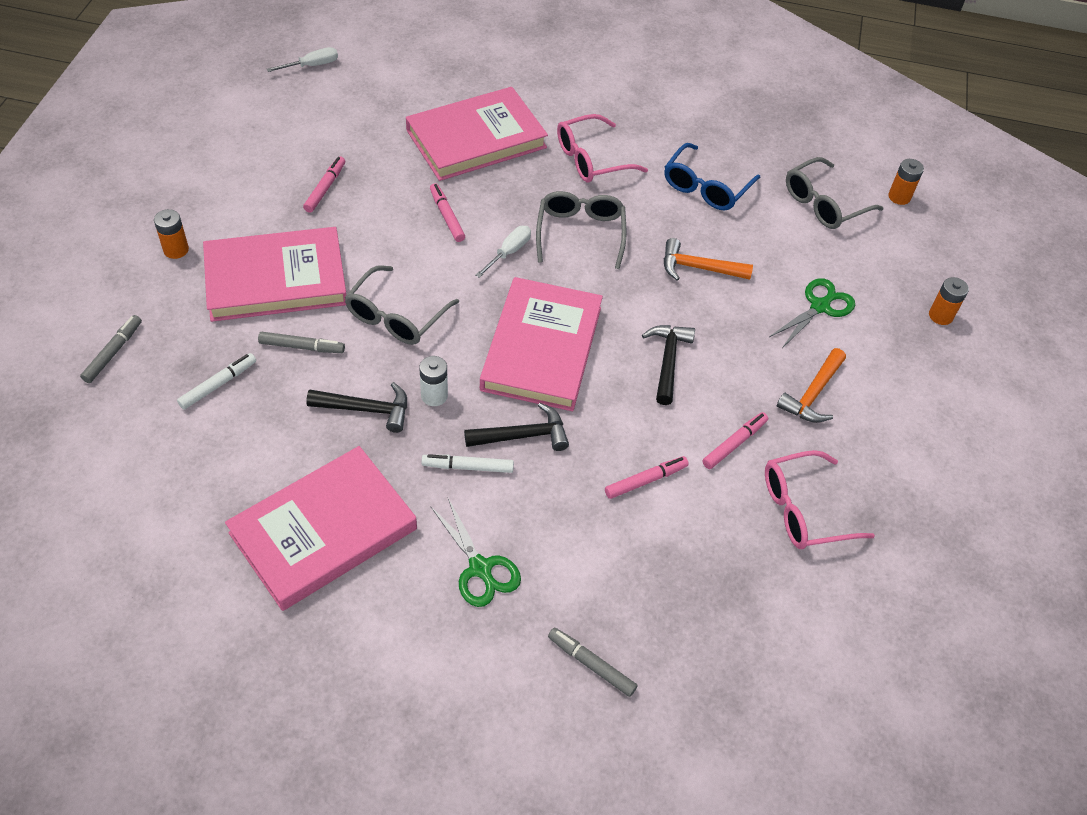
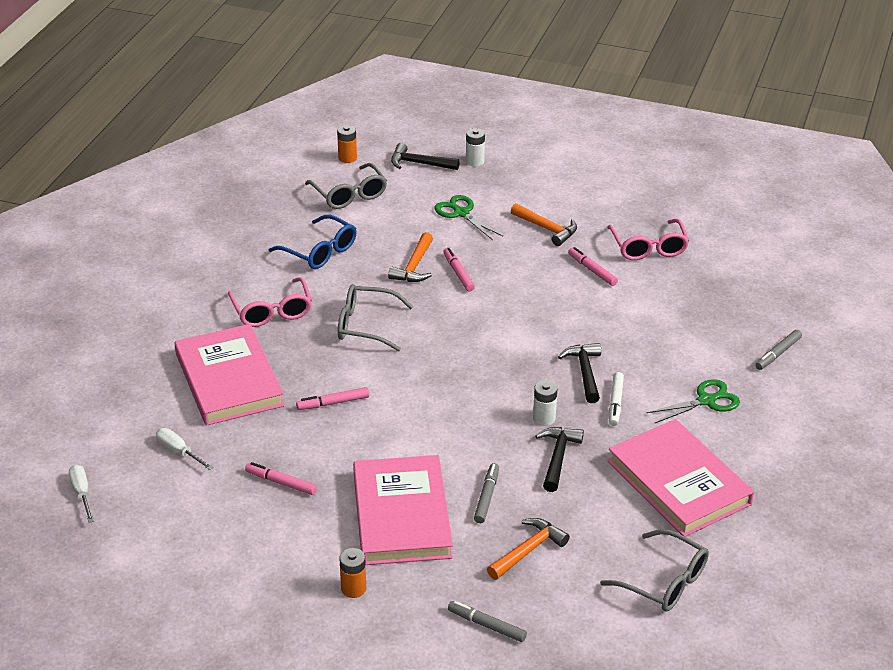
camera: 80 degrees left, 15 degrees down
(218, 385) = (528, 550): white marker -> orange hammer
(396, 316) = (455, 438): grey glasses -> grey glasses (664, 582)
(509, 252) = (384, 368): white screwdriver -> white screwdriver (178, 451)
(541, 348) = (496, 356): pink book -> none
(645, 480) = (626, 315): pink marker -> pink marker (458, 273)
(668, 361) = (512, 293): black hammer -> black hammer (419, 163)
(940, 316) = (475, 161): orange battery -> white battery

